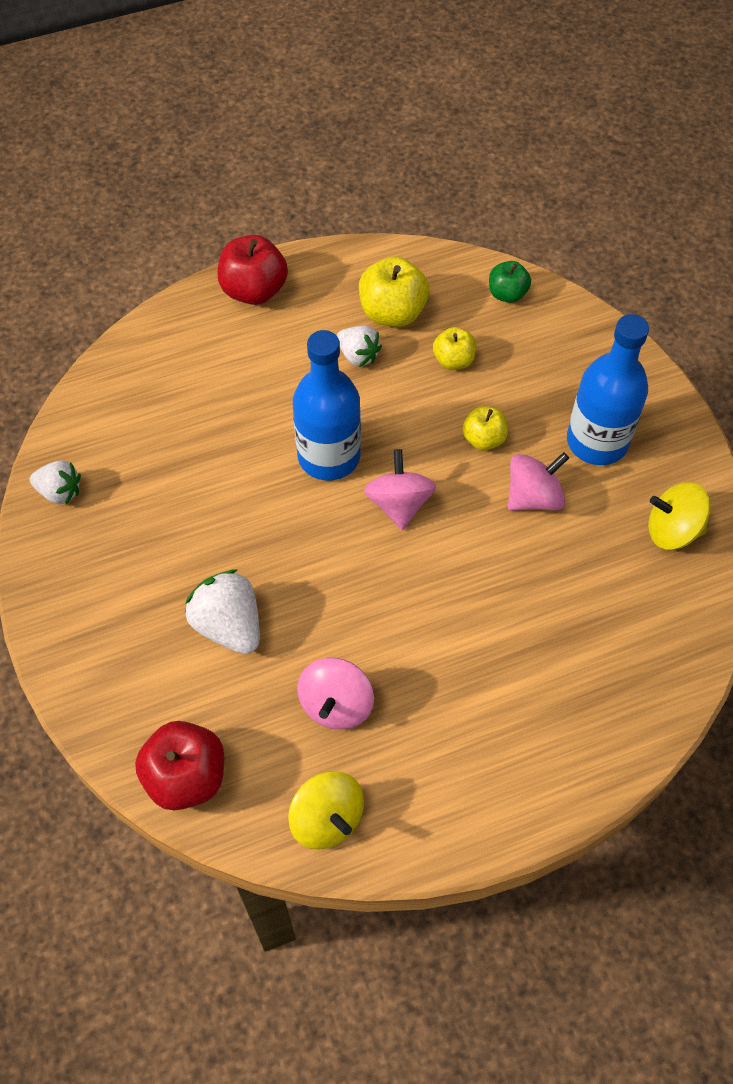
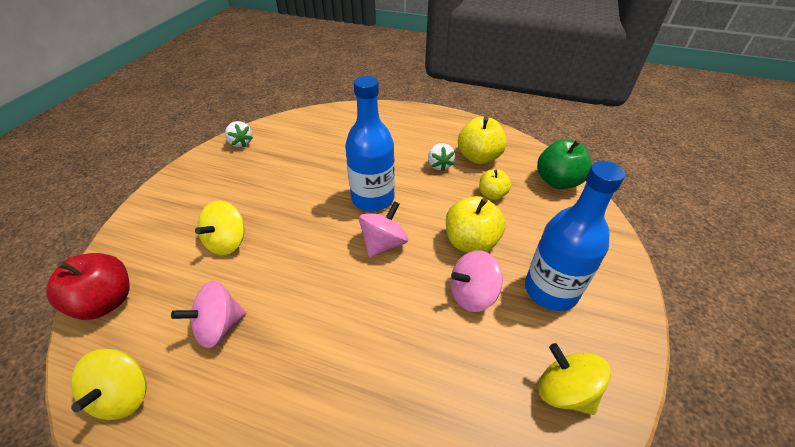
camera: 40 degrees right, 15 degrees down
(229, 625) = (227, 242): white strawberry -> yellow spinning top
(254, 290) = (417, 117): red apple -> none
(483, 439) = (471, 242): yellow apple -> yellow apple, size x1.65
(507, 294) = (557, 181): green apple -> green apple, size x1.65
(533, 497) = (472, 294): pink spinning top -> pink spinning top turned 150 degrees clockwise

